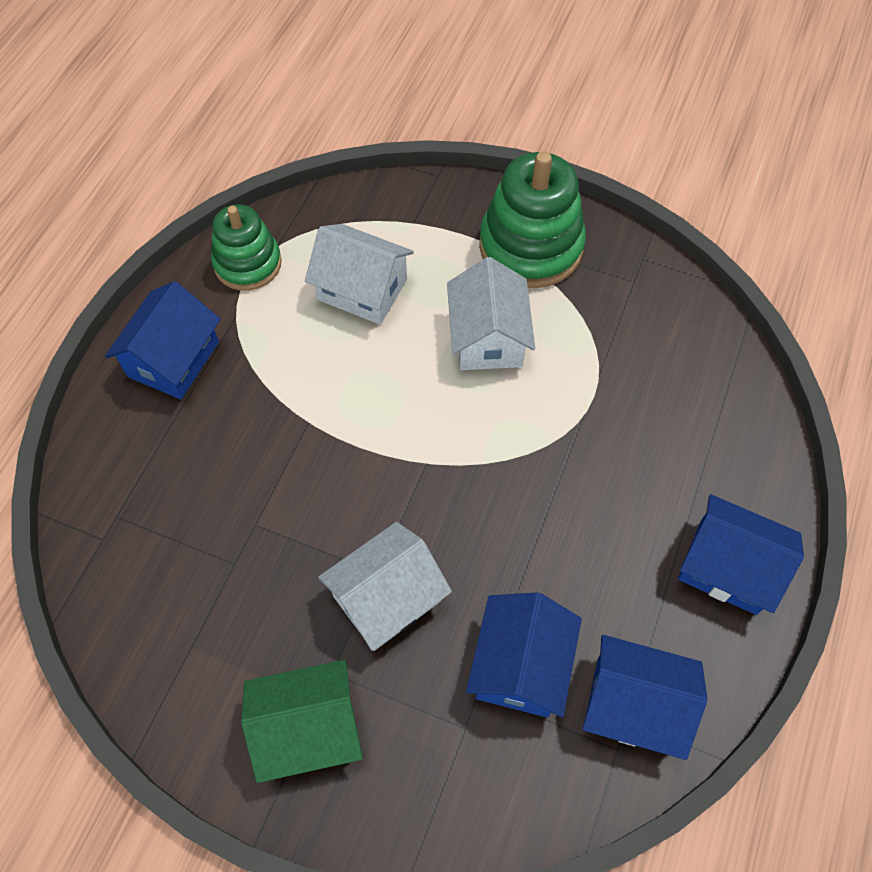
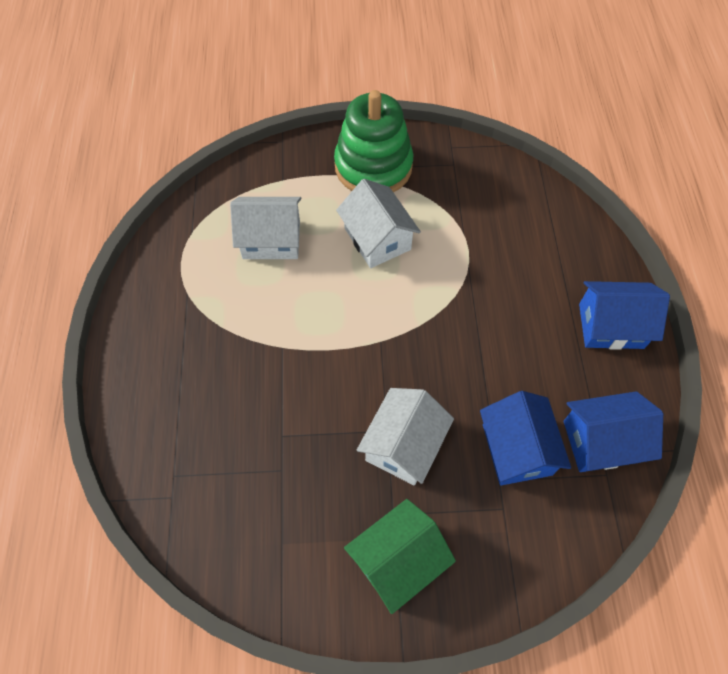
camera: 25 degrees left, 0 degrees up
(173, 359) = (156, 343): blue house -> none
(248, 263) = (176, 253): green stacking toy -> none

